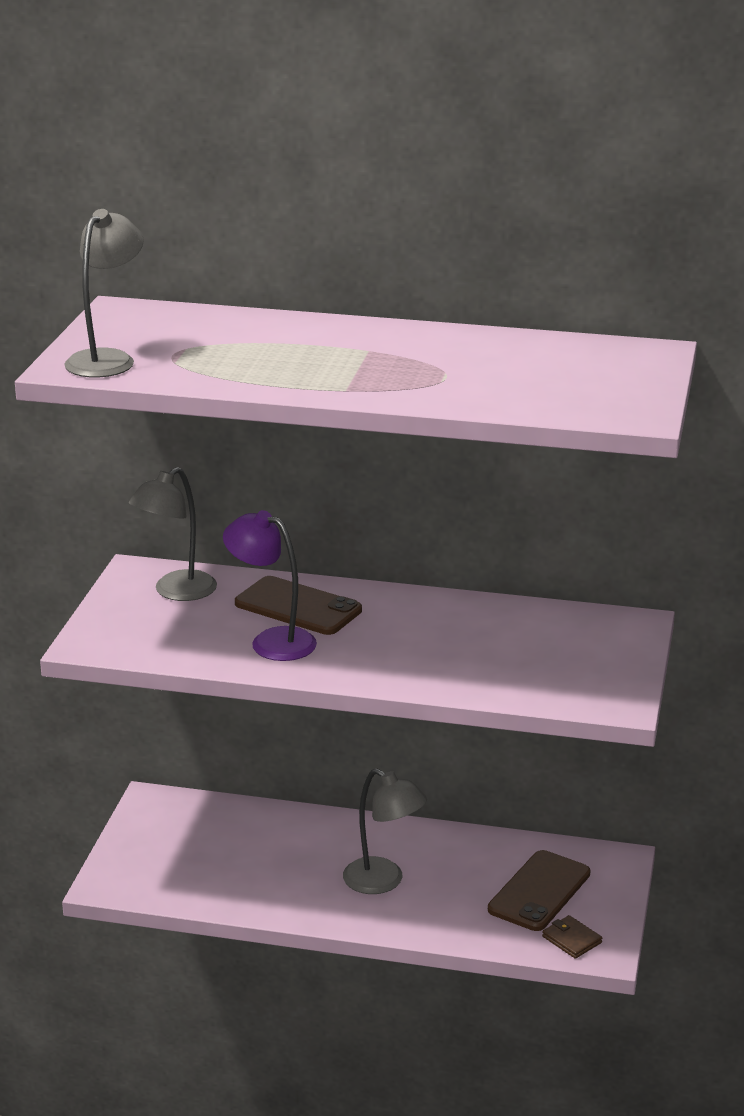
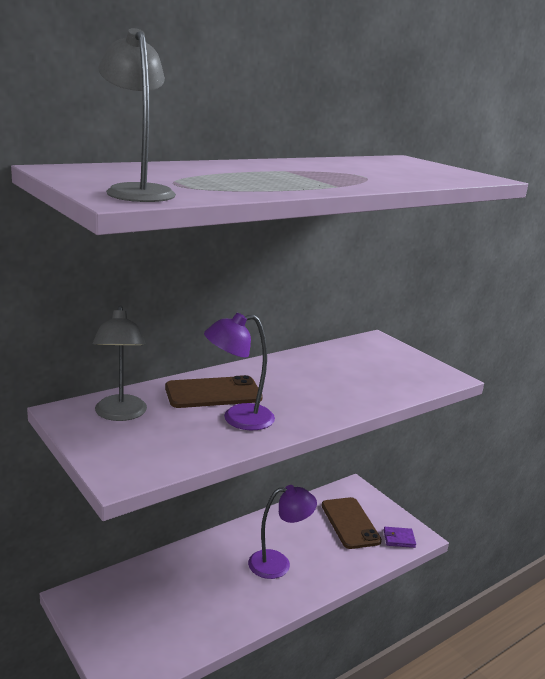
camera: 50 degrees left, 5 degrees down
(383, 881) = (278, 564): grey lamp -> purple lamp
(571, 939) = (399, 539): brown wallet -> purple wallet

